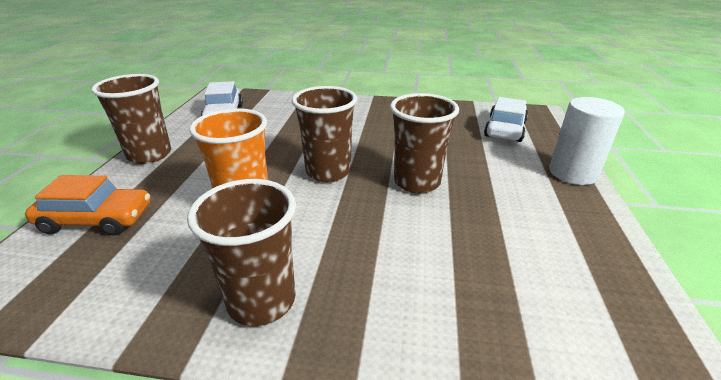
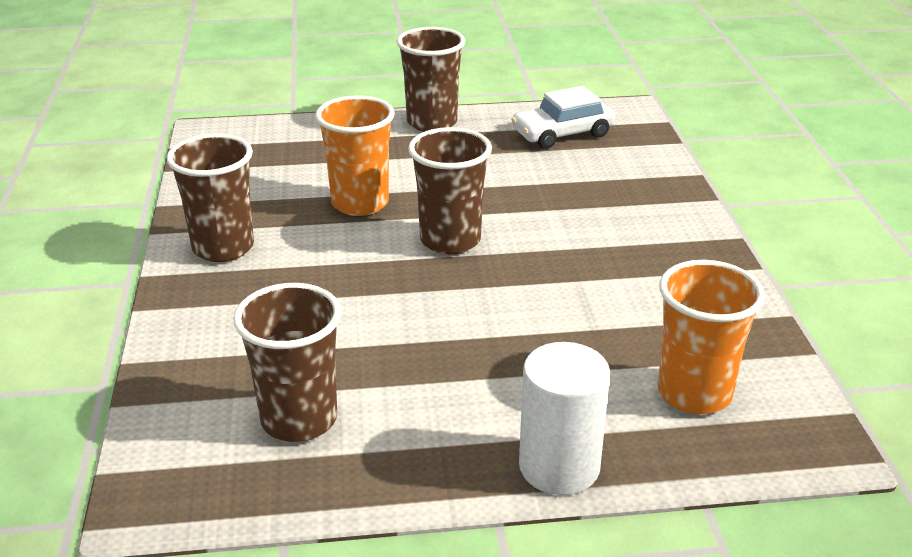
camera: 75 degrees right, 0 degrees up
(97, 219) = (308, 139): orange car -> none
(417, 182) = (456, 311): brown cup -> brown cup (299, 420)
(505, 129) = (694, 393): white car -> orange cup

